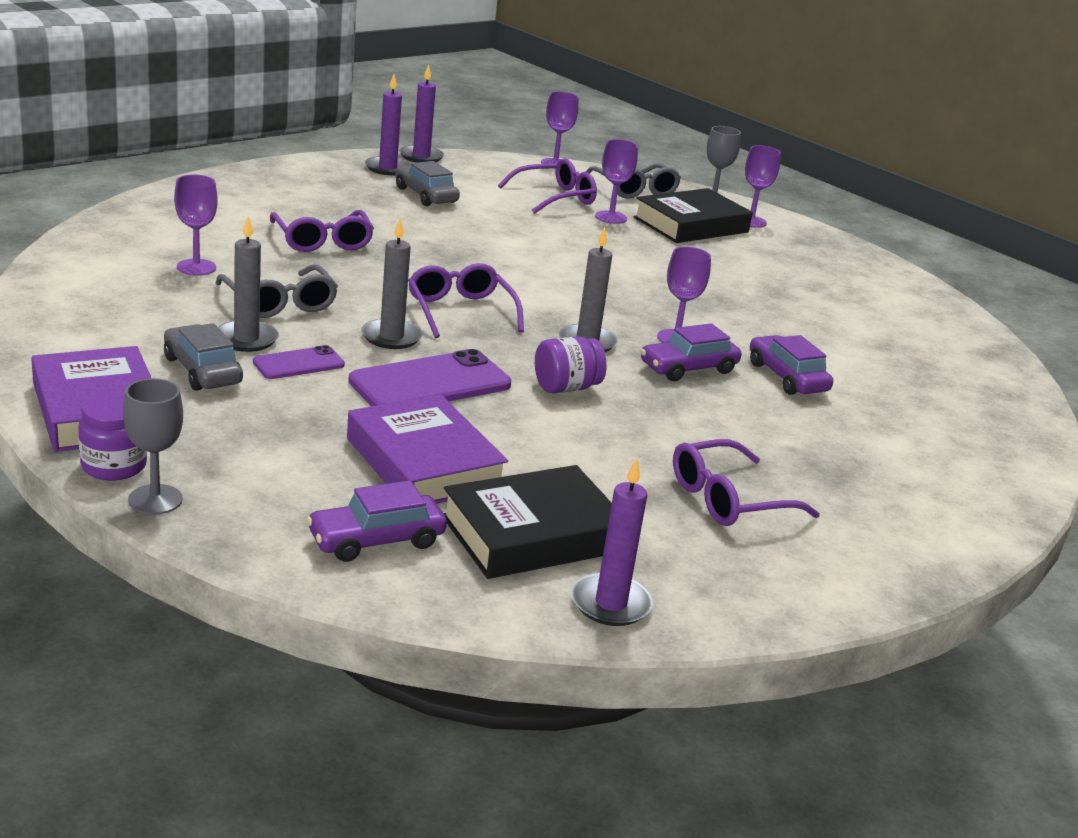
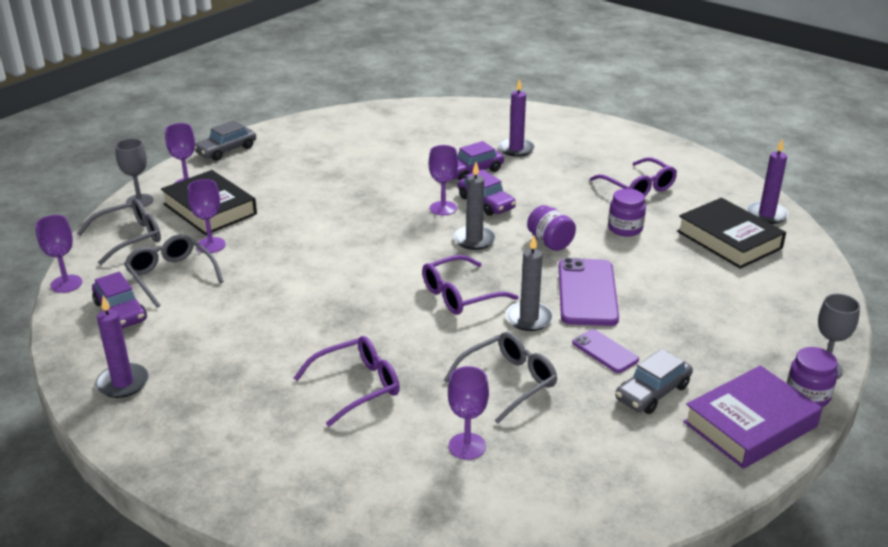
camera: 95 degrees left, 5 degrees up
(246, 339) = (586, 384): grey candle -> none
(376, 540) = (783, 285): purple car -> purple car (120, 311)
(421, 156) = (73, 367): purple candle -> purple candle (516, 149)
(423, 463) = (691, 281): purple book -> none
(426, 195) = (199, 347): grey car -> grey car (226, 150)
(430, 383) = (587, 292): purple phone -> purple phone turned 45 degrees clockwise
(556, 197) = (170, 275): purple glasses -> grey glasses
(592, 452) = (625, 228): none -> purple jar

